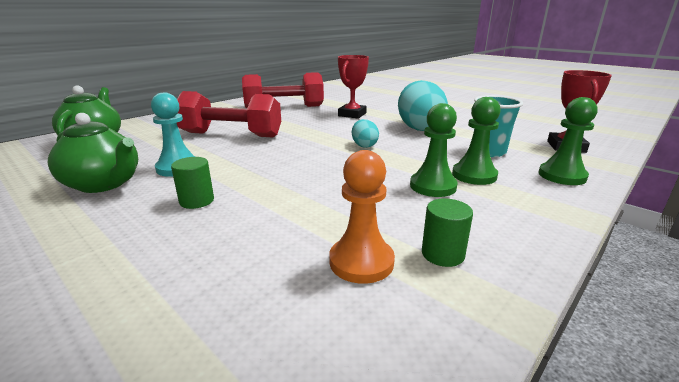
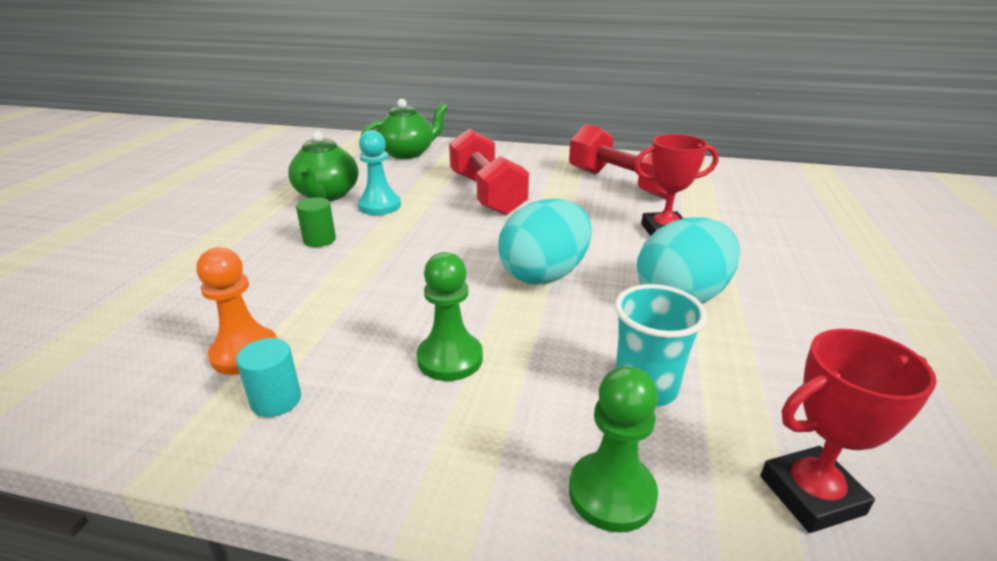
camera: 60 degrees right, 5 degrees up
(364, 145) = (544, 275): turquoise egg -> turquoise egg, size x2.00
(442, 254) = (276, 400): green cylinder -> turquoise cylinder
(474, 175) = (520, 388): green pawn -> none

